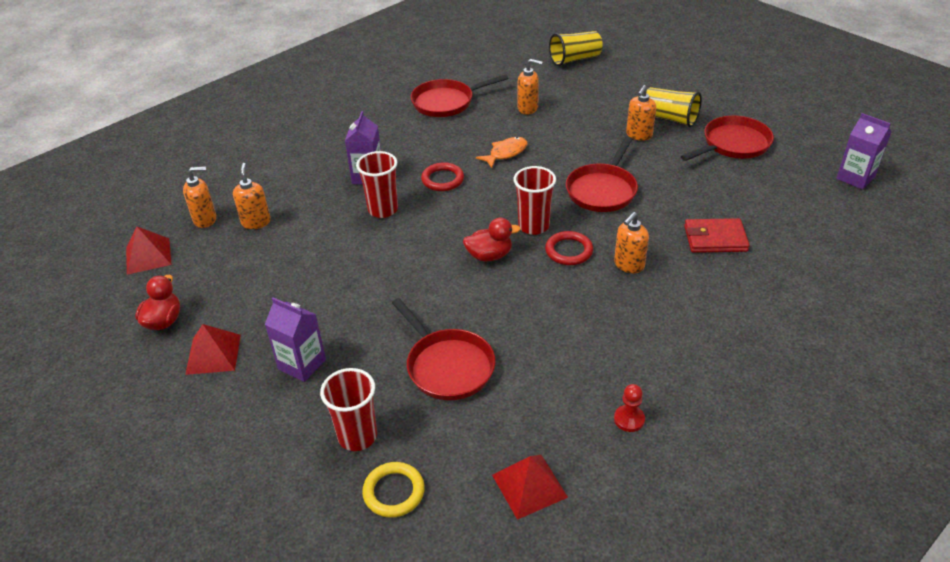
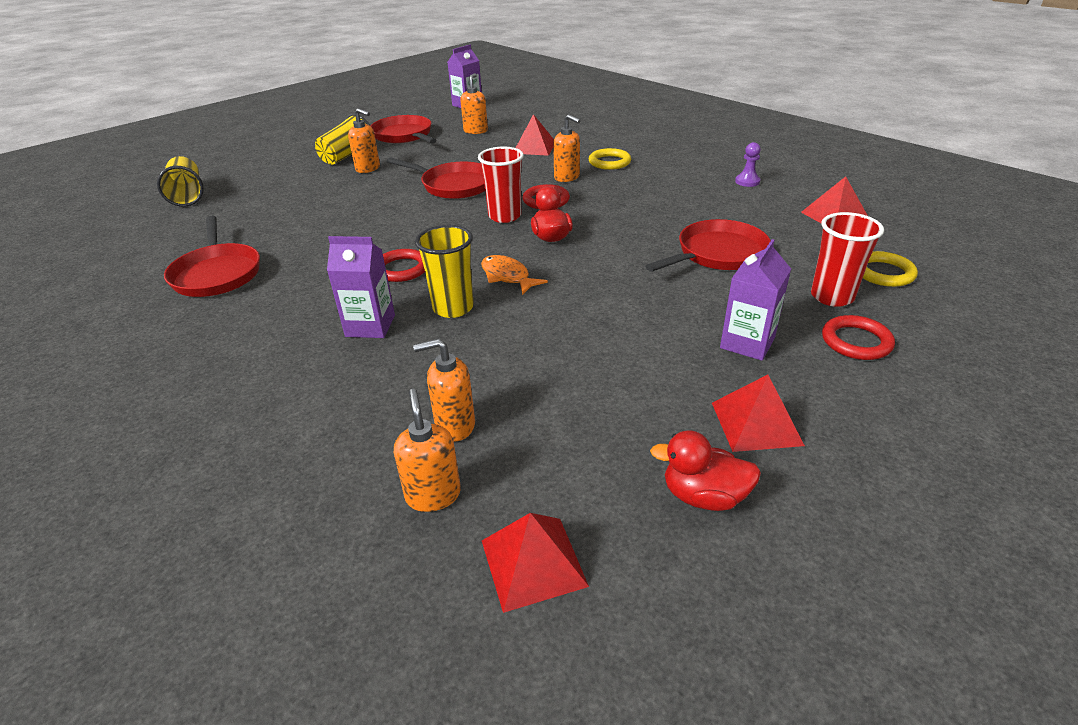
camera: 90 degrees left, 5 degrees down
(286, 435) = (856, 341): none -> red ring
(383, 210) = (453, 308): red cup -> yellow cup
(505, 153) = (364, 232): orange fish -> orange fish (507, 276)
(528, 108) = (276, 220): orange soap dispenser -> orange soap dispenser (475, 131)
(629, 419) = (747, 181): red pawn -> purple pawn
(677, 299) = (609, 162): none -> yellow ring
(715, 239) = (534, 147): red wallet -> red pyramid

